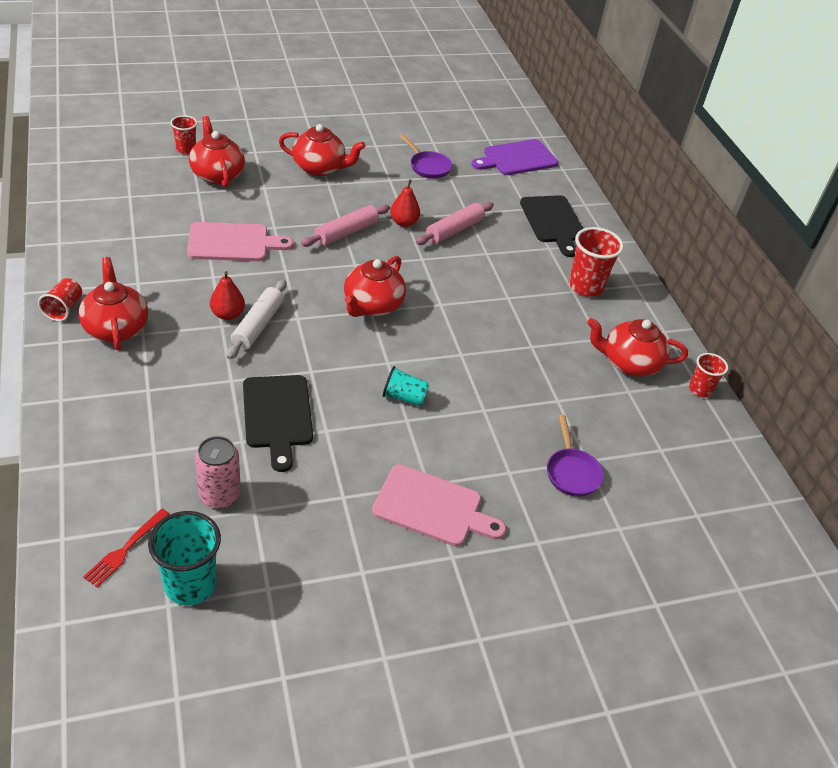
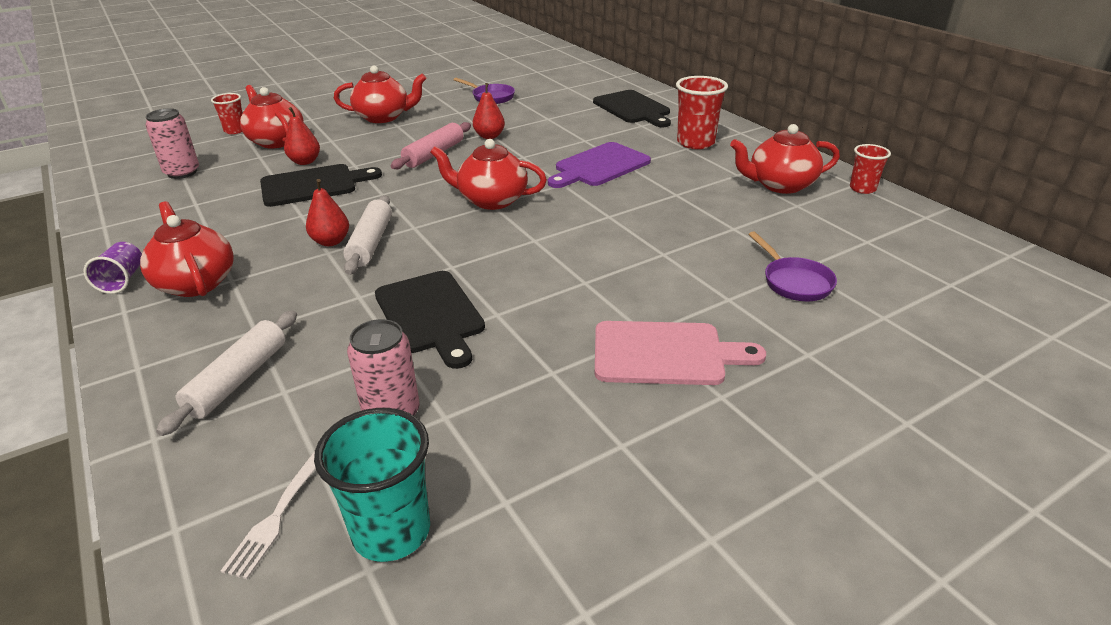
camera: 10 degrees left, 10 degrees down
(64, 308) = (122, 280): red cup -> purple cup
(125, 549) = (278, 515): red fork -> white fork
(126, 432) = (238, 379): none -> white rolling pin
(130, 194) = (182, 172): none -> pink can
(233, 243) = (313, 185): pink cutting board -> black cutting board
(234, 210) = (305, 162): none -> red pear
(372, 305) = (491, 200): red teapot -> red teapot turned 90 degrees clockwise
(404, 397) = (570, 264): turquoise cup -> none
(454, 230) = (542, 131): pink rolling pin -> none
(517, 158) = (571, 77): purple cutting board -> purple cutting board (599, 166)

